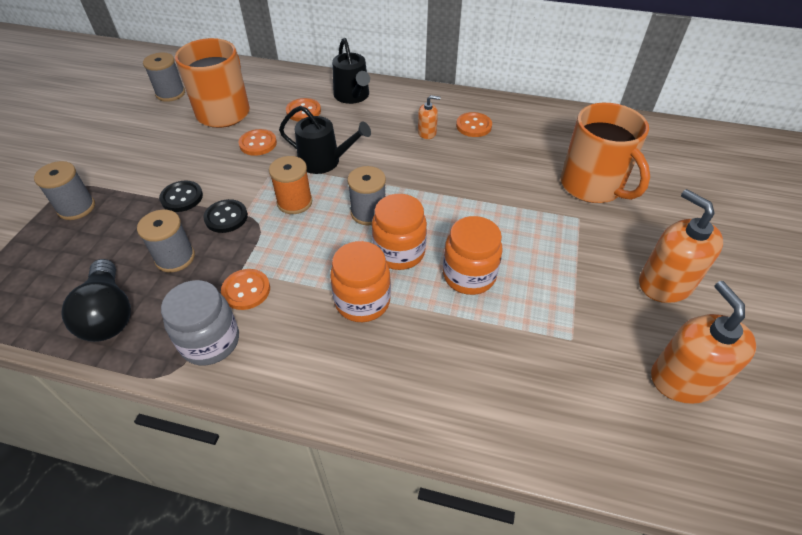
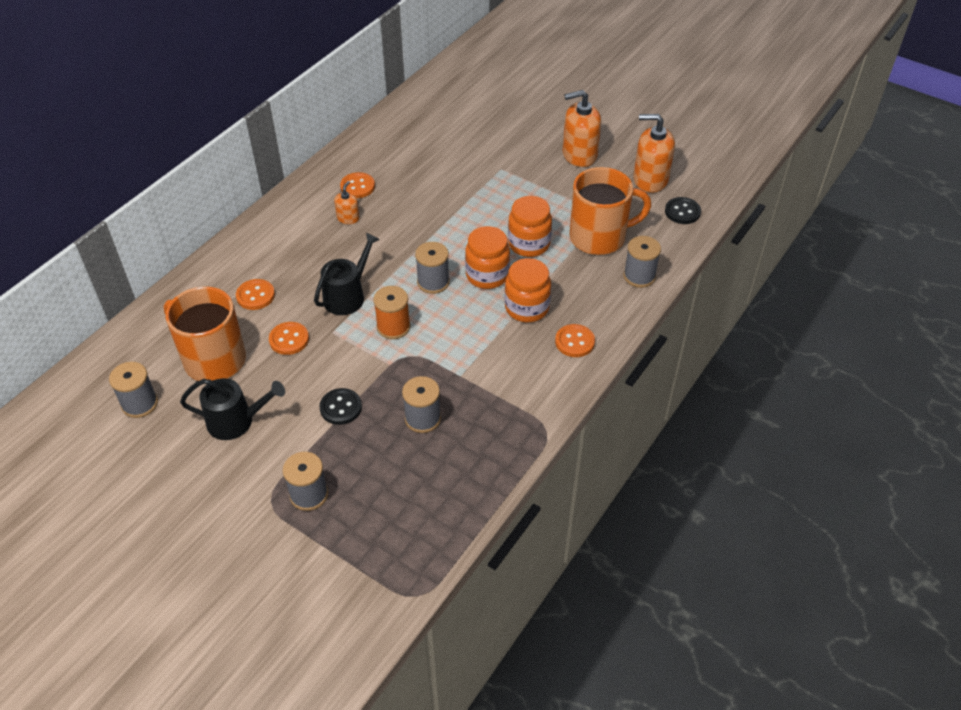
camera: 70 degrees left, 0 degrees up
(109, 314) = (469, 468): black light bulb -> none
(210, 341) = (527, 403): grey jar -> none
(226, 217) = (388, 377): black button -> black button (682, 212)
(246, 290) = (484, 374): orange button -> orange button (574, 342)
(353, 96) = (254, 253): black watering can -> black watering can (236, 421)
(474, 413) = (639, 276): none -> grey spool
(592, 186) = (472, 148): orange mug -> orange mug (599, 237)

